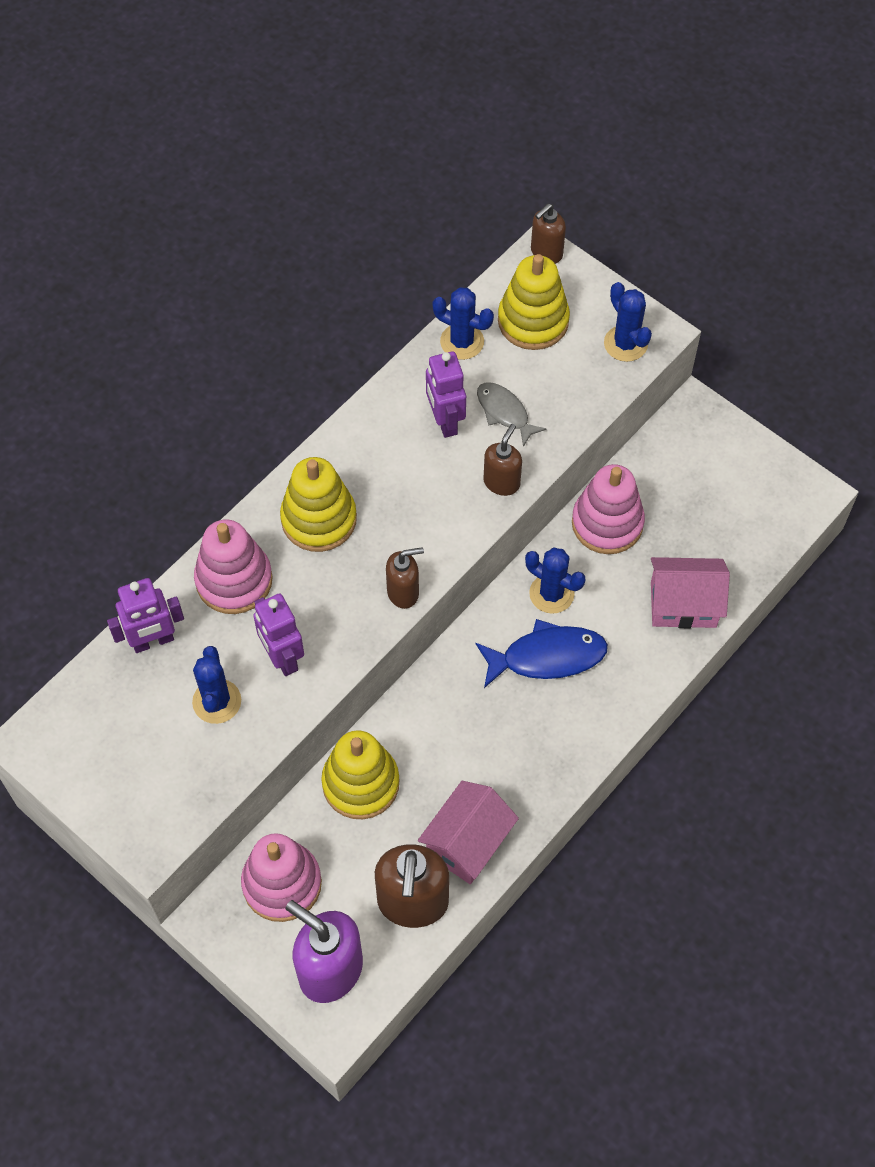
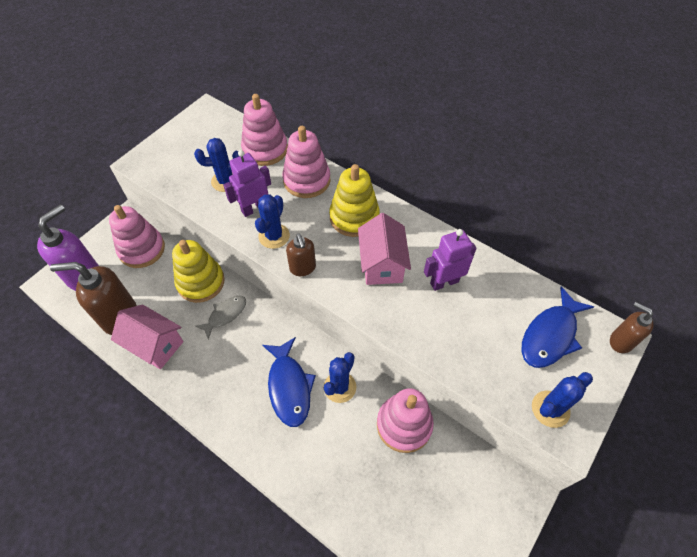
camera: 85 degrees right, 5 degrees down
(153, 641) = (265, 149): purple robot -> pink stacking toy
(462, 342) = (516, 288): blue cactus -> blue cactus (274, 236)
(502, 482) = (398, 322): brown soap dispenser -> none
(504, 412) = (460, 320): grey fish -> grey fish (225, 315)
(533, 321) = (550, 335): yellow stacking toy -> blue fish
(683, 604) = (338, 489): pink house -> pink house (382, 264)

